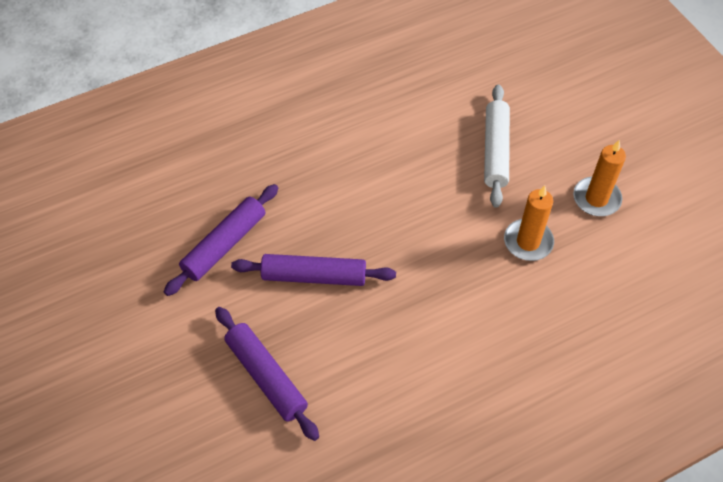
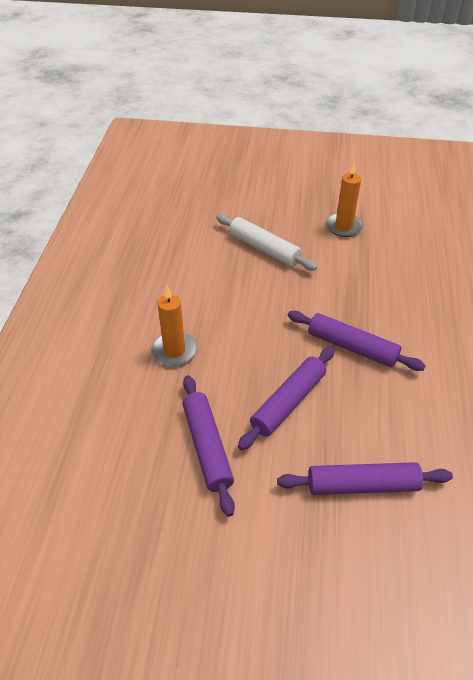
camera: 55 degrees left, 10 degrees down
(421, 292) = (352, 347): none -> purple rolling pin
(528, 242) = (352, 273): orange candle -> orange candle (174, 351)

